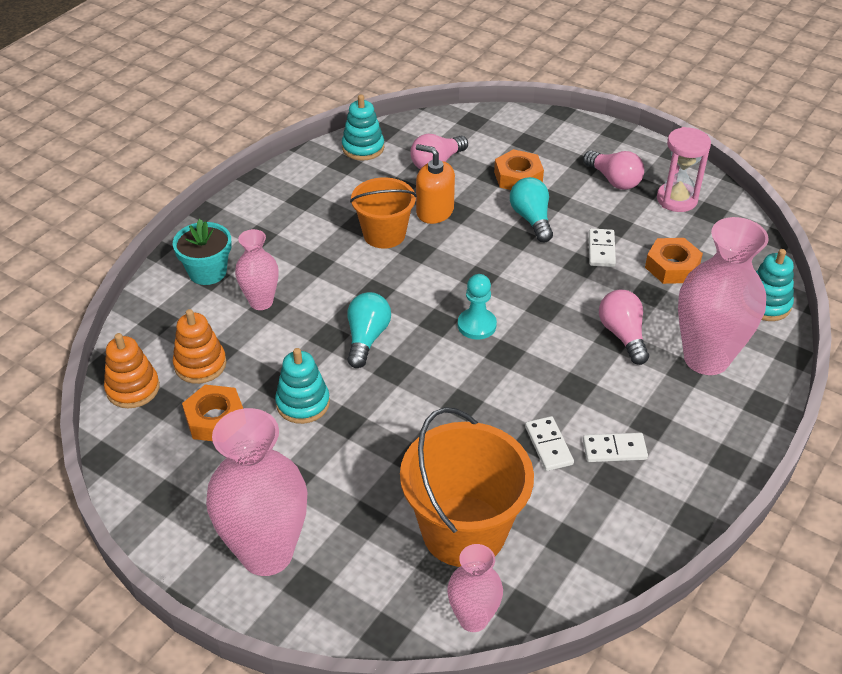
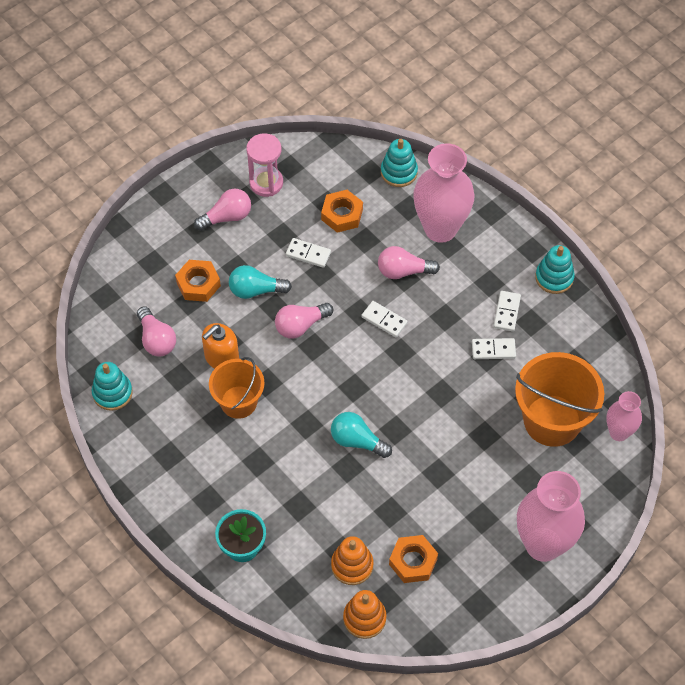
camera: 75 degrees left, 15 degrees up
(261, 302) = (293, 510): pink vase -> none
(303, 403) = (413, 498): turquoise stacking toy -> turquoise stacking toy (554, 277)
(476, 325) = (365, 362): turquoise pawn -> none
(502, 262) = (300, 325): none -> pink light bulb
(543, 331) = (384, 320): none -> white domino

